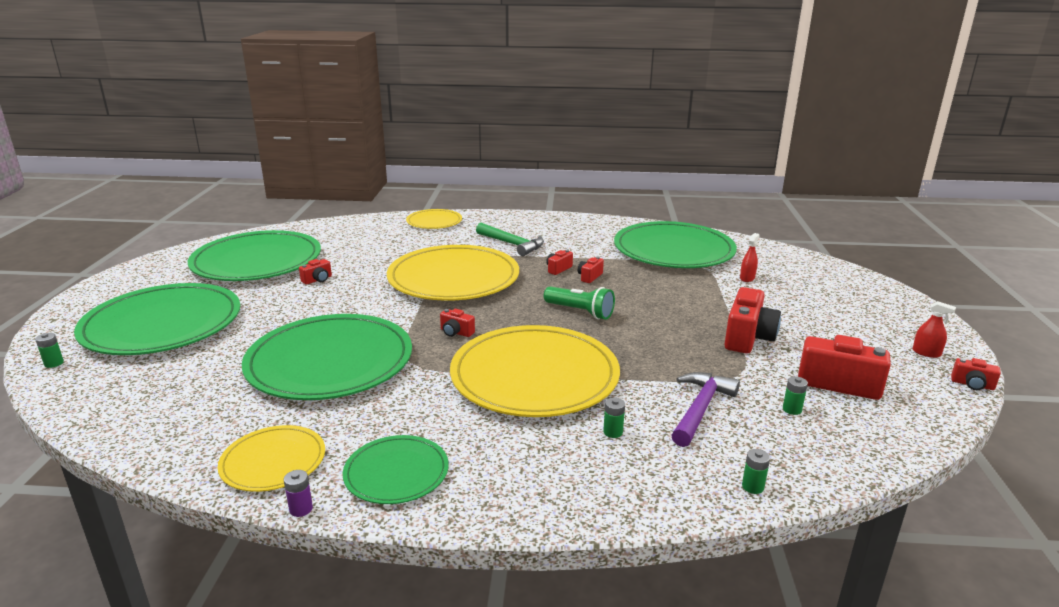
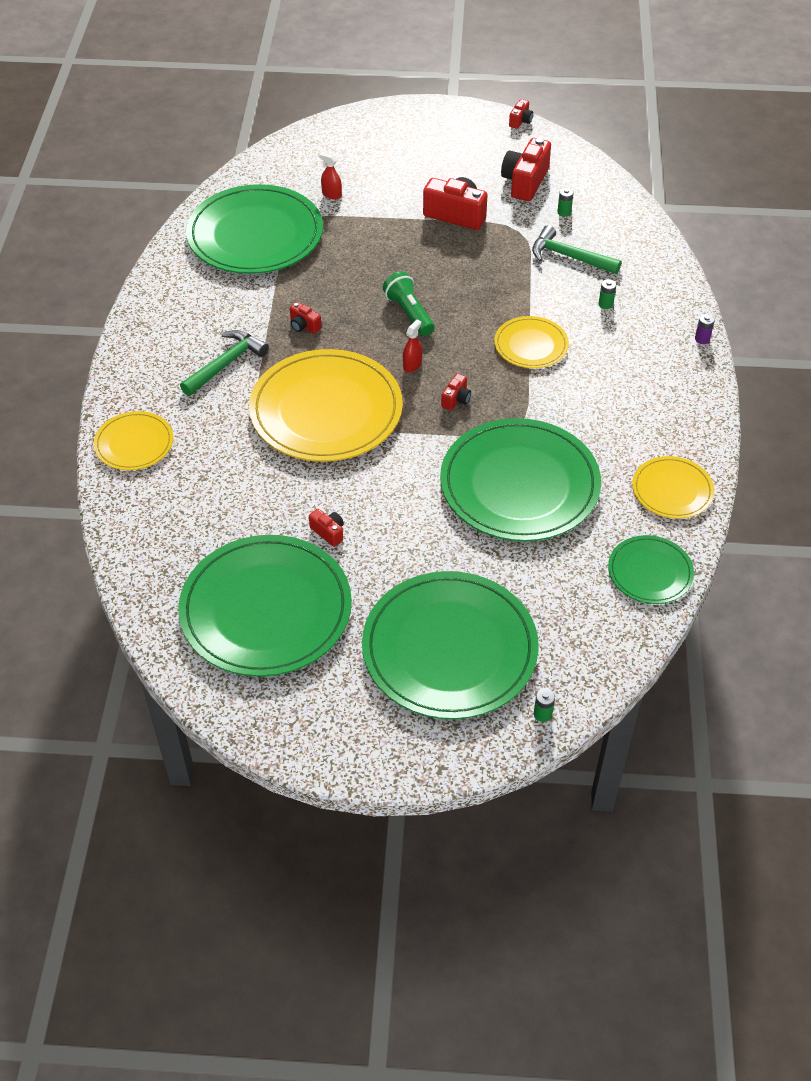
camera: 90 degrees left, 25 degrees up
(301, 509) = (720, 462): purple battery -> purple battery (702, 339)
(396, 473) = (672, 417): green plate -> green plate (650, 572)
(534, 376) = (531, 345): yellow plate -> yellow plate, size x0.51
(580, 312) = (409, 313): green flashlight -> green flashlight turned 60 degrees counterclockwise
(589, 277) = (326, 303): red camera -> none
(700, 409) = (569, 257): purple hammer -> green hammer
(752, 487) = (655, 246): green battery -> none
(926, 353) = (475, 128): red spray bottle -> red spray bottle (412, 365)

